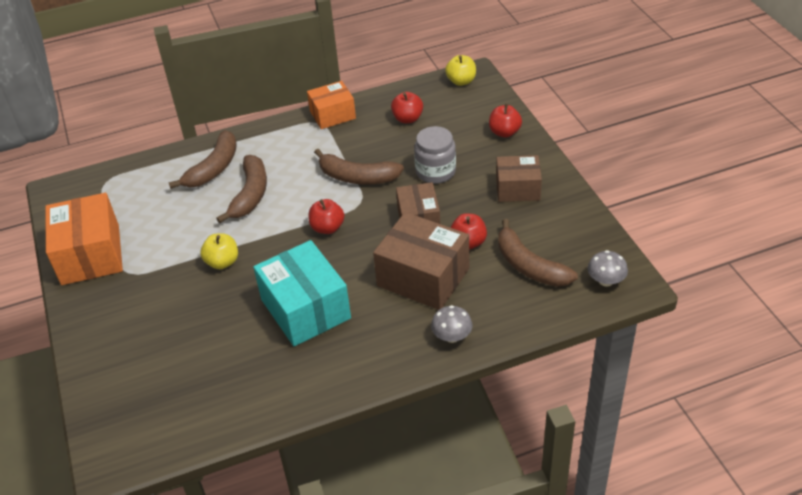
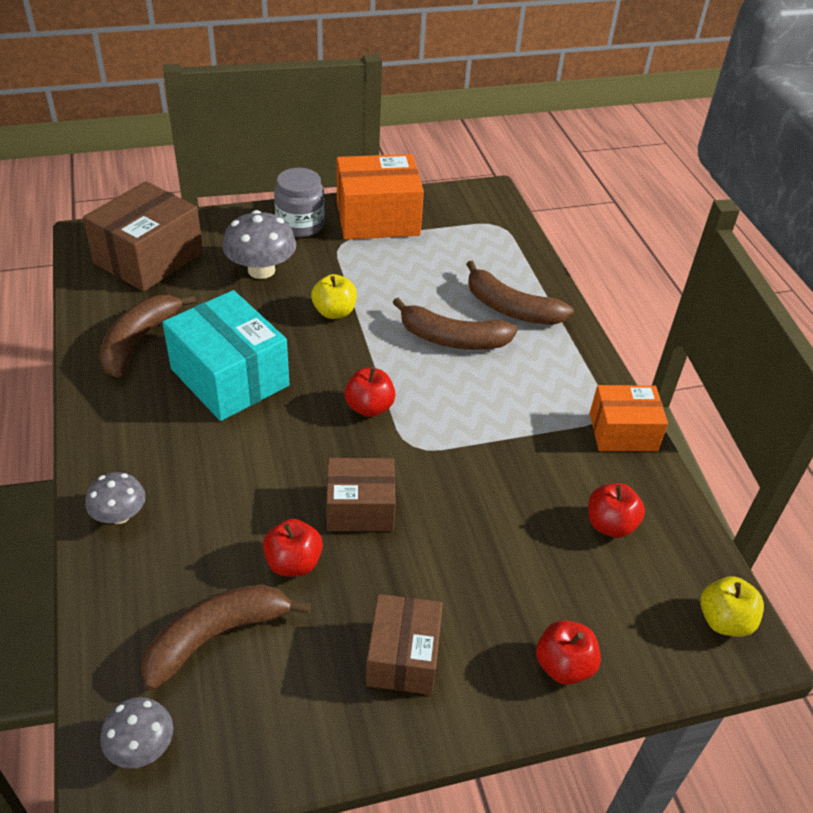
camera: 90 degrees right, 0 degrees up
(167, 318) = (261, 270): none -> grey mushroom
(305, 309) = (229, 377): turquoise box -> turquoise box turned 75 degrees clockwise
(332, 115) = (623, 432): orange box -> orange box turned 75 degrees counterclockwise
(357, 177) = (470, 447): brown banana -> brown banana (139, 341)
(423, 277) = (241, 498): brown box -> brown box (149, 258)
(435, 171) = (468, 544): grey jar -> grey jar (300, 225)

